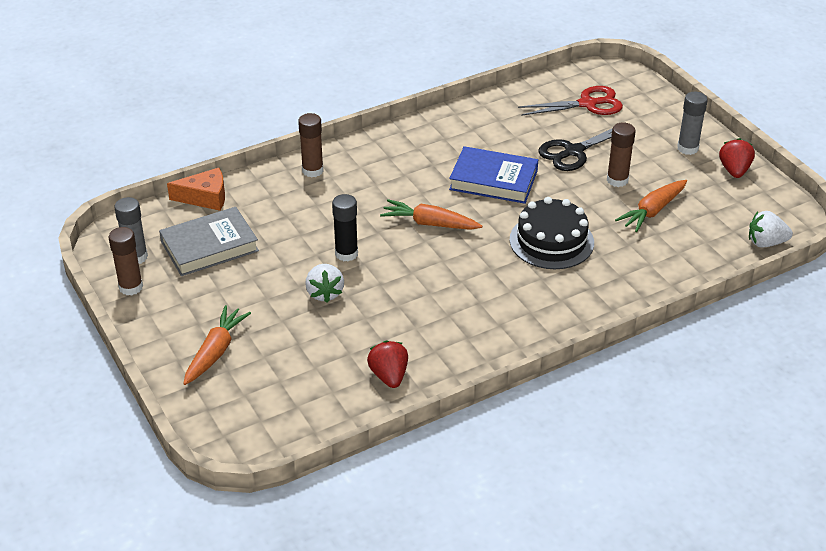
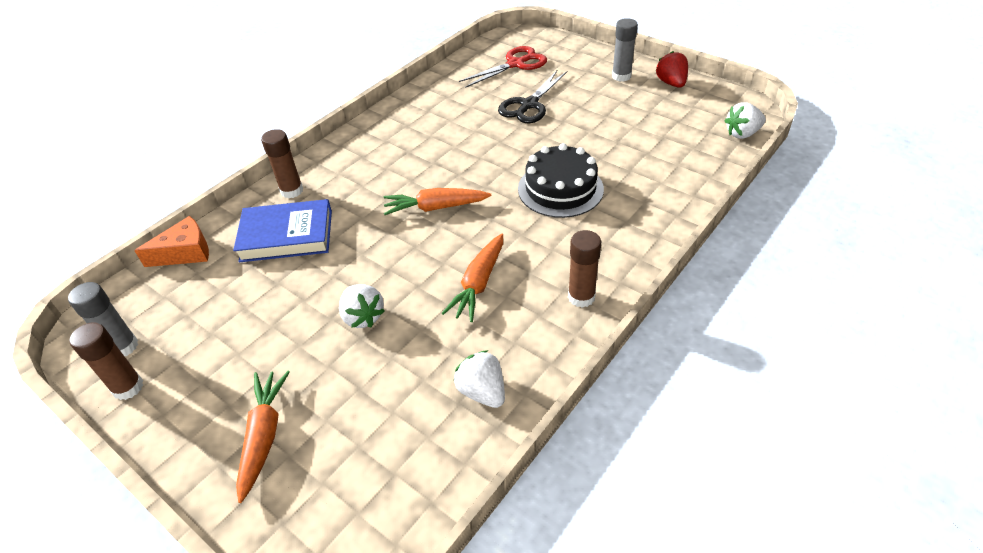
camera: 20 degrees left, 5 degrees up
(209, 246) = (209, 305): grey book -> none
(346, 254) = (366, 265): black glue stick -> none
(389, 376) = (482, 391): red strawberry -> white strawberry
(493, 180) = (473, 149): blue book -> blue book (286, 235)
(617, 180) = (582, 118): brown glue stick -> brown glue stick (581, 297)
(652, 211) = (630, 135): orange carrot -> orange carrot (478, 284)

